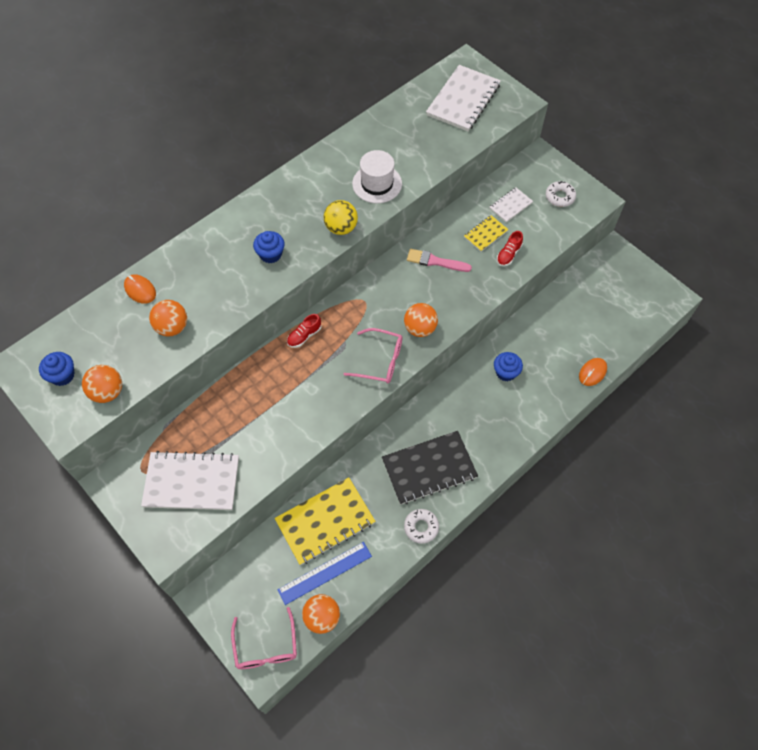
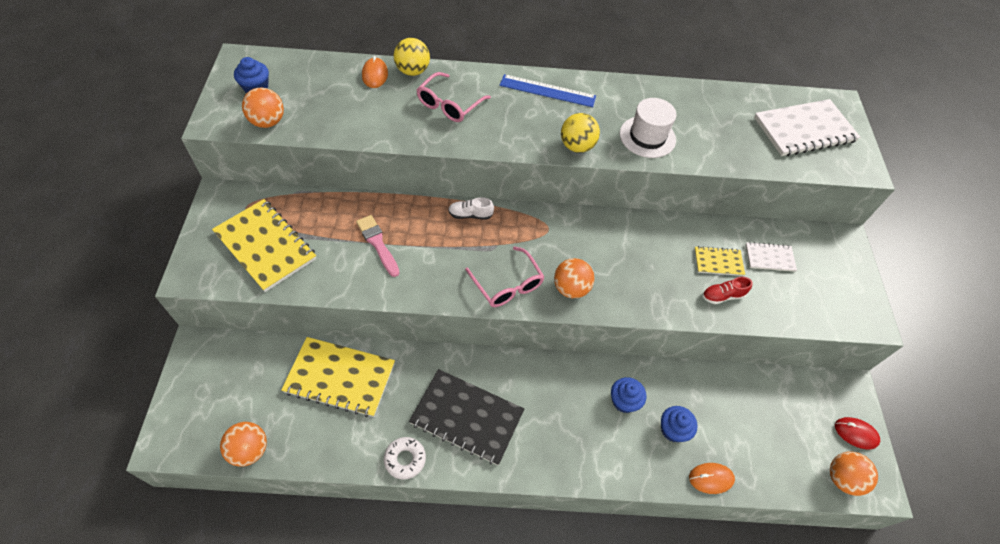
camera: 40 degrees right, 5 degrees down
(164, 264) = (412, 71): none -> yellow ball
(172, 327) = (364, 115): orange ball -> orange ball (842, 478)
(192, 482) = (265, 246): white notebook -> yellow notebook
(266, 647) = (187, 428): pink glasses -> pink glasses (449, 105)
(270, 254) = (497, 122): blue cupcake -> blue cupcake (673, 430)
(304, 336) = (470, 215): red shoe -> white shoe
(325, 573) = (293, 417): blue ruler -> blue ruler (547, 91)
(435, 261) = (645, 247): pink brush -> pink brush (377, 243)
(560, 197) = (830, 288): white donut -> none
(638, 276) = (855, 433): none -> red mouse

